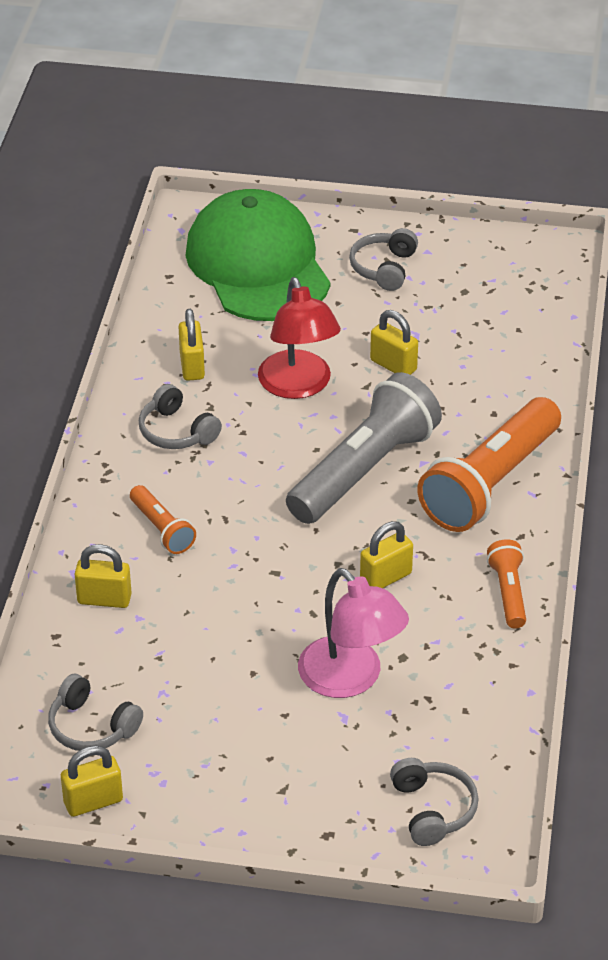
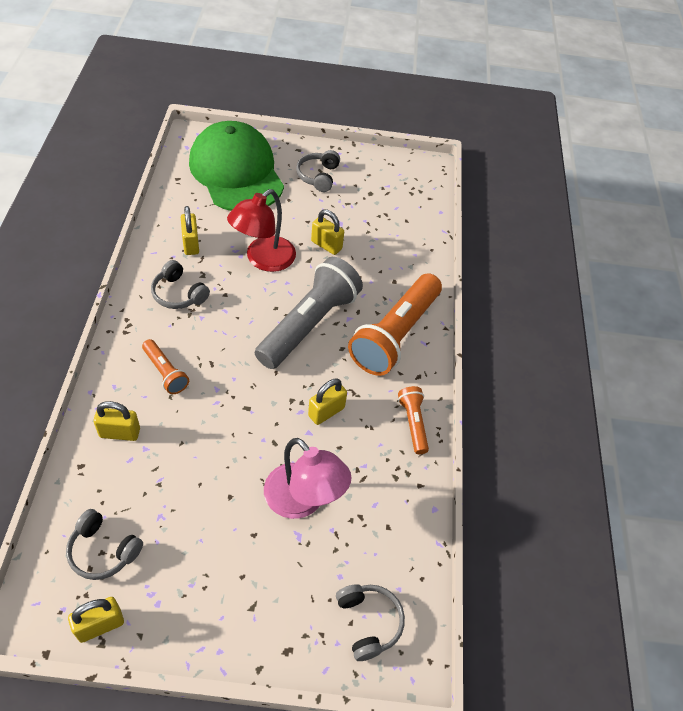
camera: 10 degrees left, 10 degrees up
(298, 386) = (263, 260): red lamp -> red lamp turned 60 degrees clockwise

